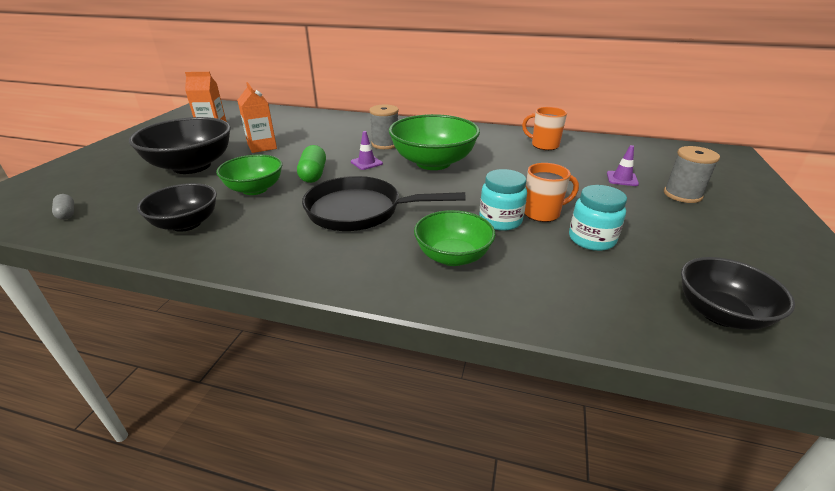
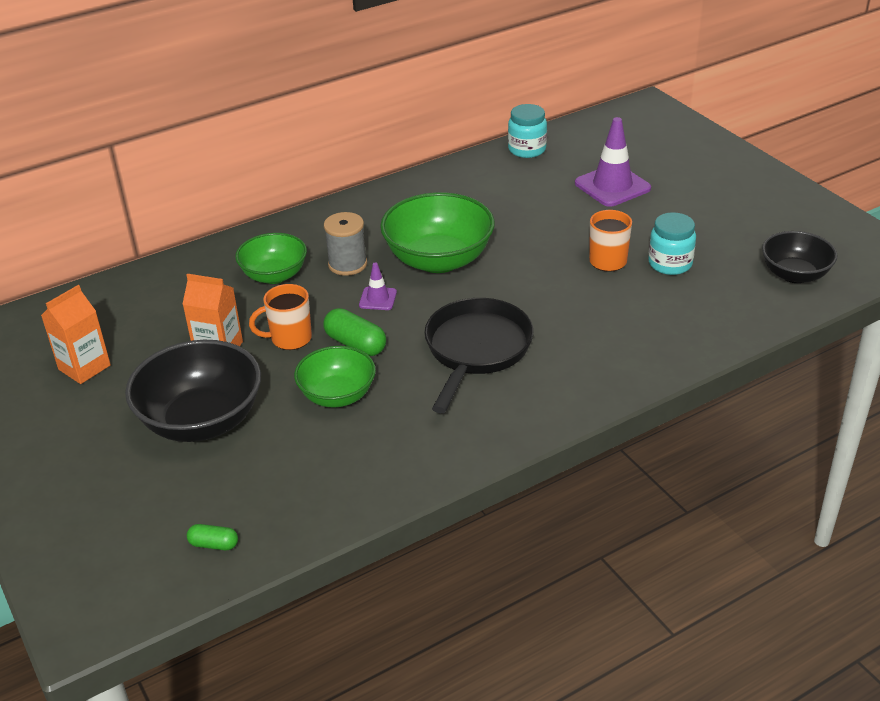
camera: 45 degrees left, 5 degrees up
(67, 213) = (214, 544): grey capsule -> green capsule
(186, 224) = (359, 464): black bowl -> none
(360, 211) = (476, 350): black pan -> black pan turned 150 degrees clockwise
(453, 256) = (610, 339): green bowl -> green bowl (274, 275)
(500, 221) = (592, 287): turquoise jar -> turquoise jar (527, 149)
(544, 145) = (497, 177): orange mug -> orange mug (290, 338)
(622, 179) = (612, 186): purple traffic cone -> purple traffic cone, size x1.95
(682, 195) = (671, 180): grey spool -> none

